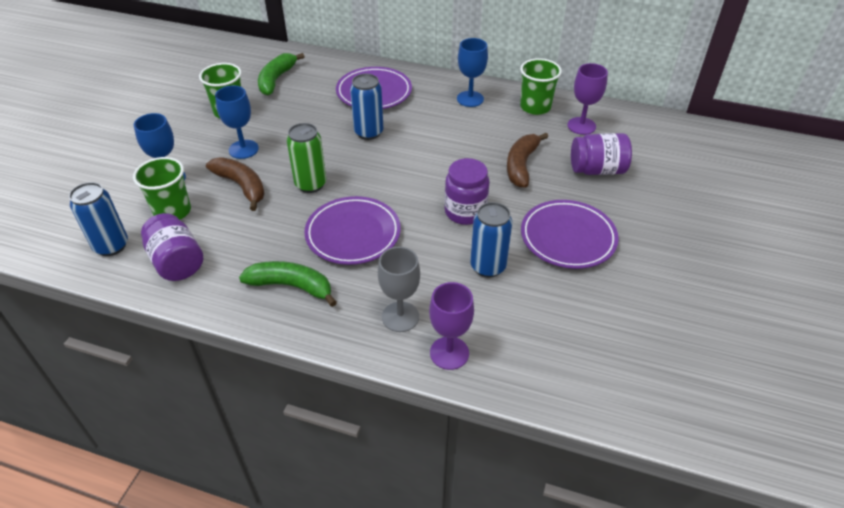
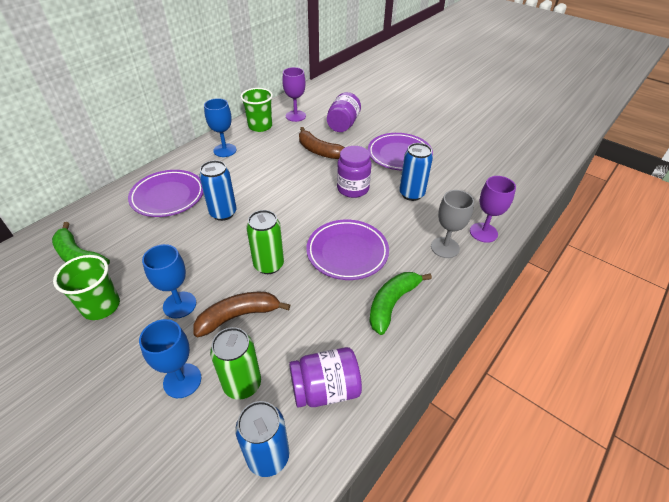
camera: 70 degrees left, 0 degrees up
(172, 211) = (242, 384): green cup -> green can

